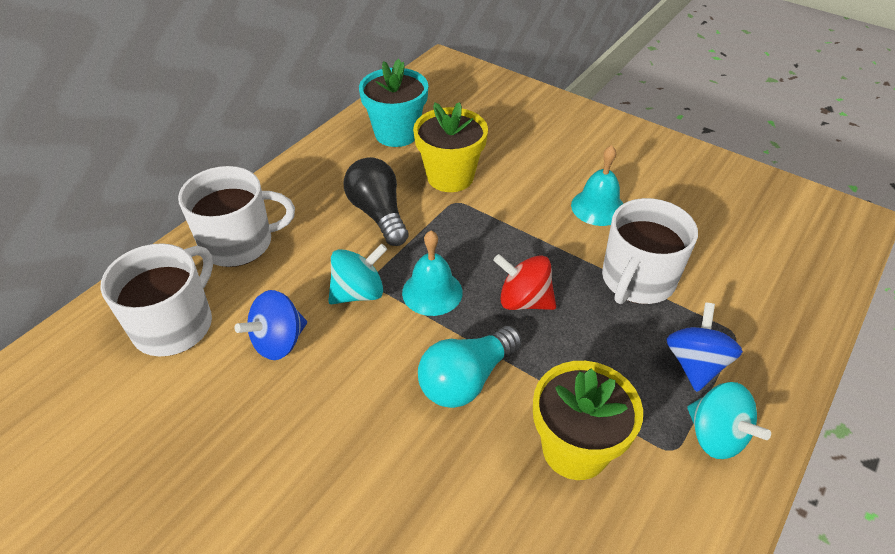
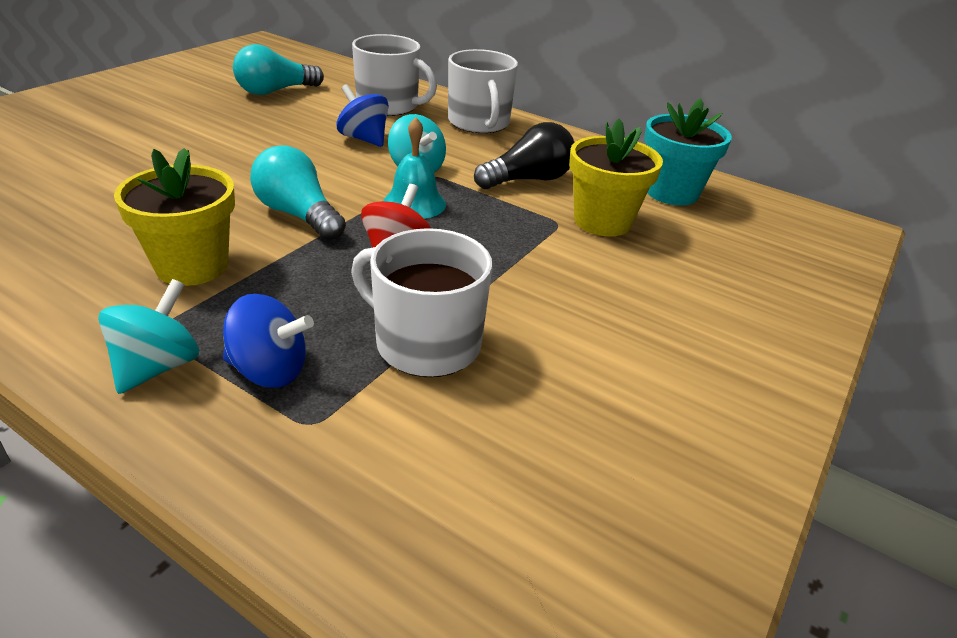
camera: 85 degrees right, 10 degrees down
(94, 463) = (275, 91): none -> turquoise light bulb
(598, 207) = (572, 328): turquoise bell -> none
(715, 436) = (157, 366): turquoise spinning top -> turquoise spinning top turned 150 degrees clockwise

